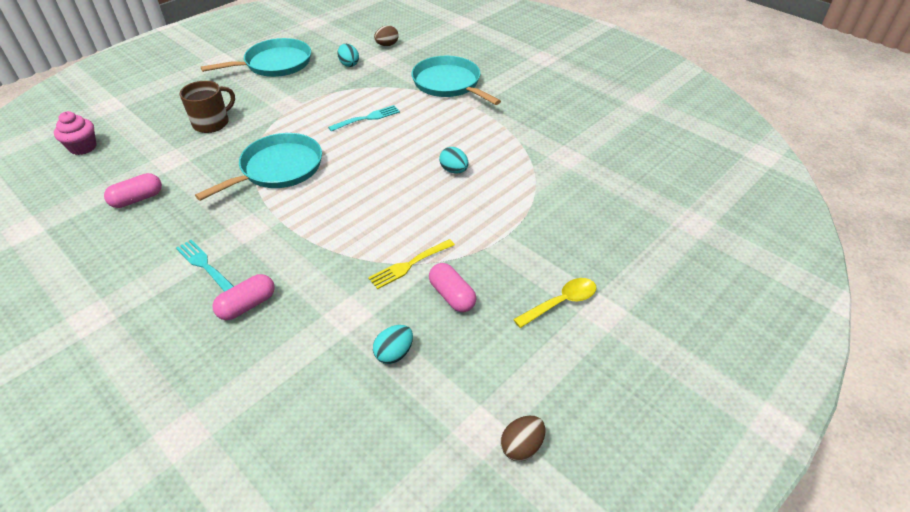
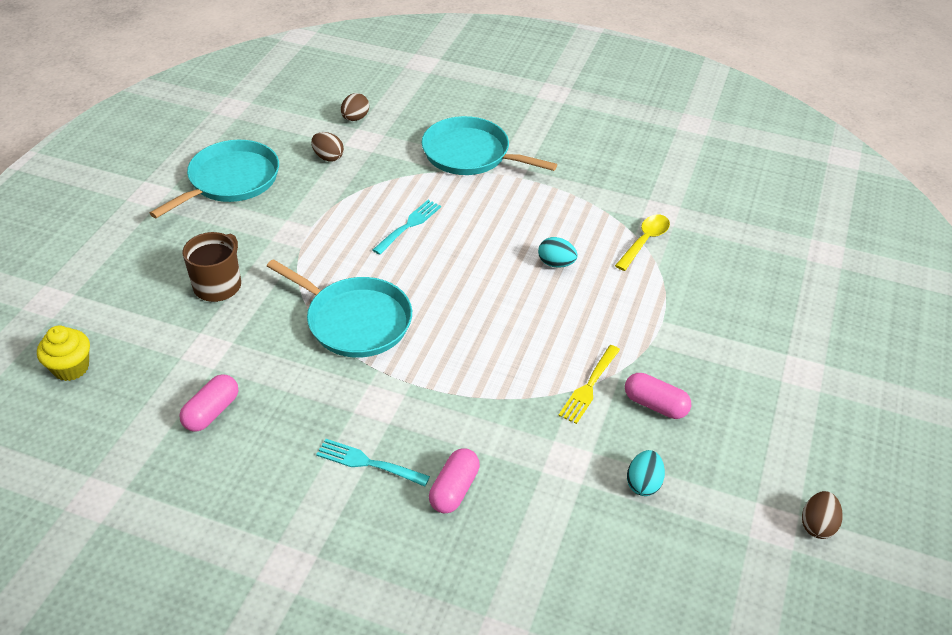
camera: 25 degrees left, 0 degrees up
(83, 147) = (71, 368): pink cupcake -> yellow cupcake
(278, 169) = (354, 321): turquoise pan -> turquoise pan turned 105 degrees clockwise
(349, 64) = (328, 157): turquoise egg -> brown egg
(561, 302) = (761, 376): yellow spoon -> yellow spoon (644, 241)

